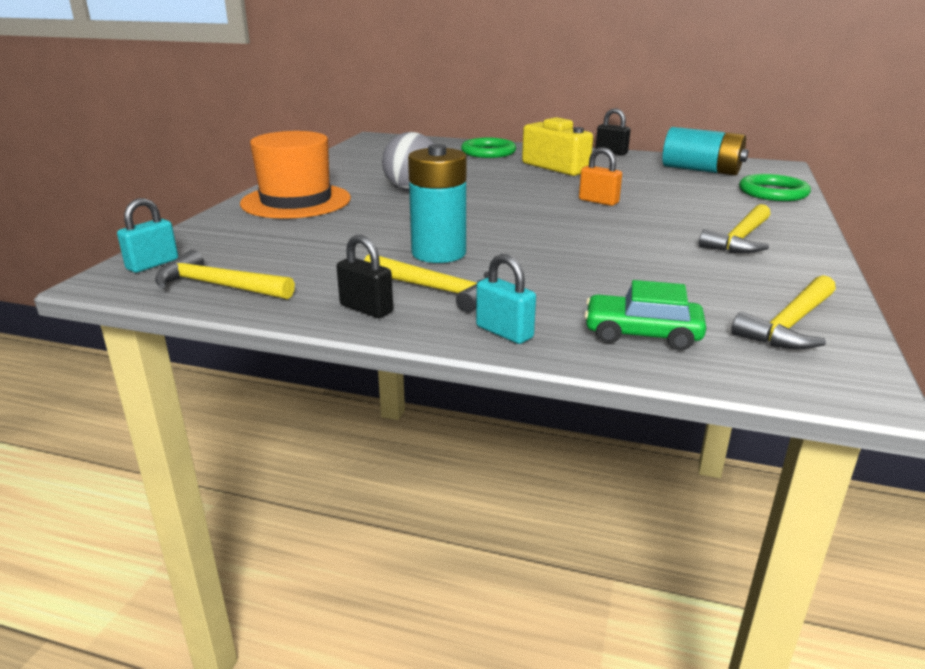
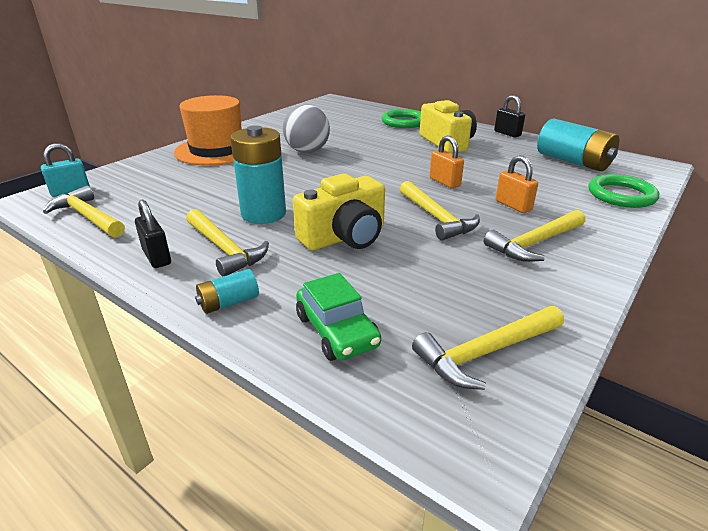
camera: 20 degrees right, 5 degrees up
(504, 332) = (229, 302): turquoise padlock -> turquoise battery
(554, 260) = (344, 237): none -> yellow camera
(627, 232) = (437, 218): none -> yellow hammer
(642, 334) = (336, 331): green car -> green car turned 150 degrees counterclockwise
(687, 213) = (513, 205): none -> orange padlock

